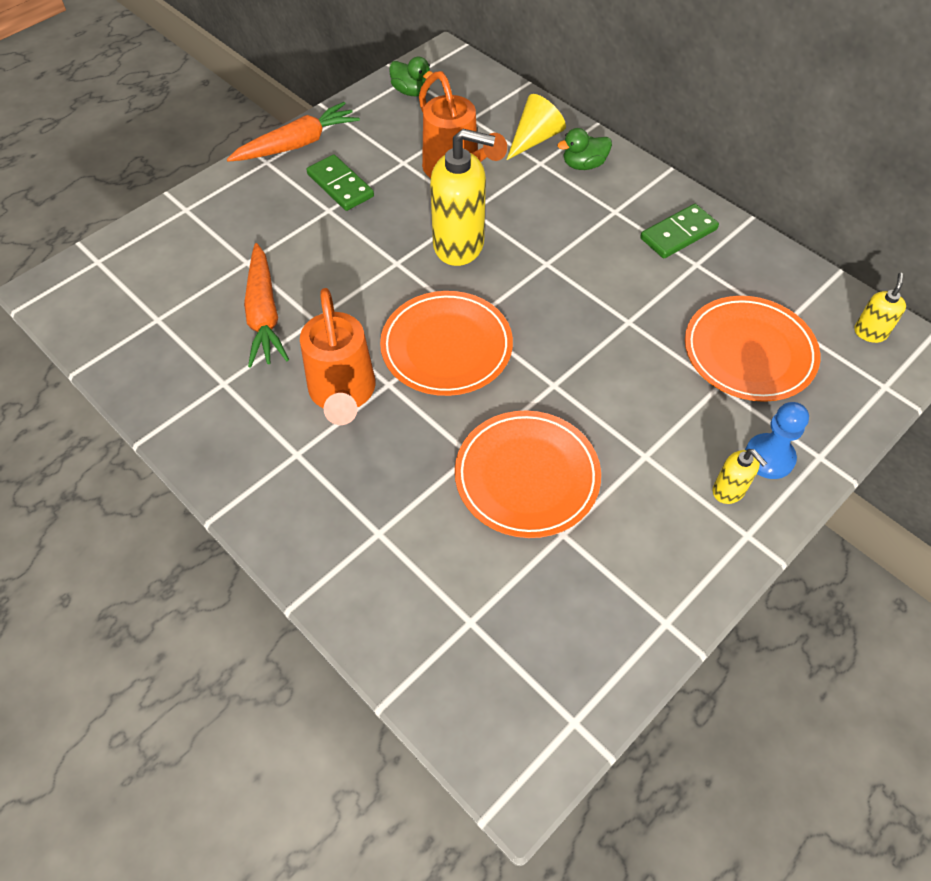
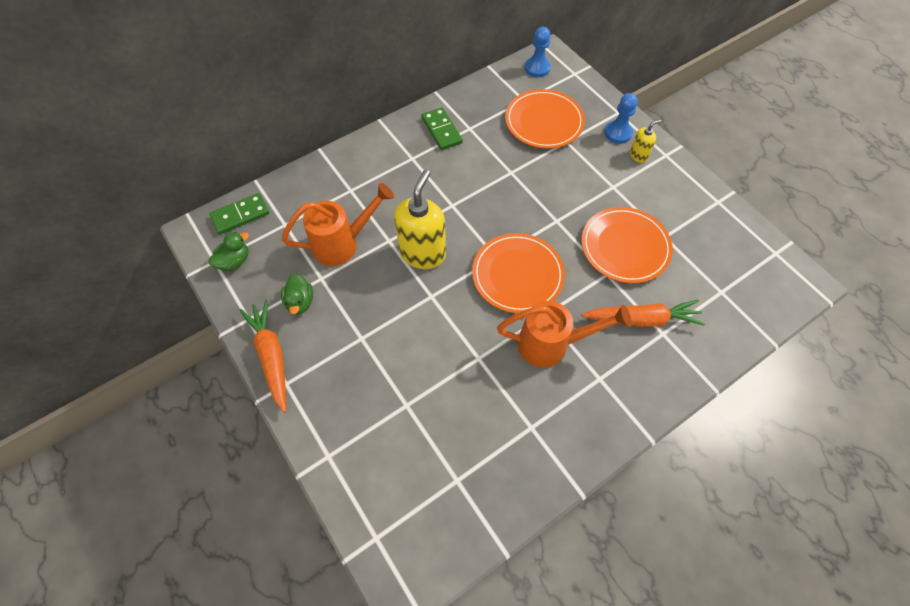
camera: 80 degrees left, 5 degrees up
(264, 314) = (466, 394): orange carrot -> orange carrot (642, 319)
(340, 185) = (335, 326): green domino -> green domino (240, 215)
(534, 139) = (323, 189): yellow cone -> none
(583, 165) = (361, 165): green duck -> green duck (300, 302)
(870, 332) = (537, 68): yellow soap dispenser -> blue pawn

